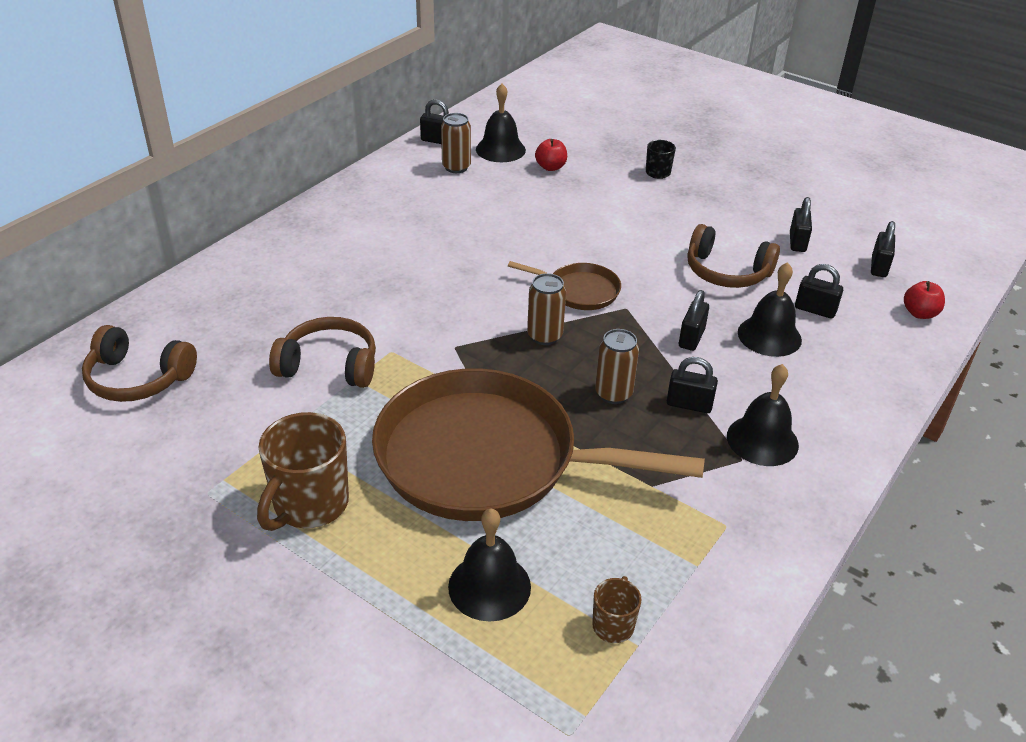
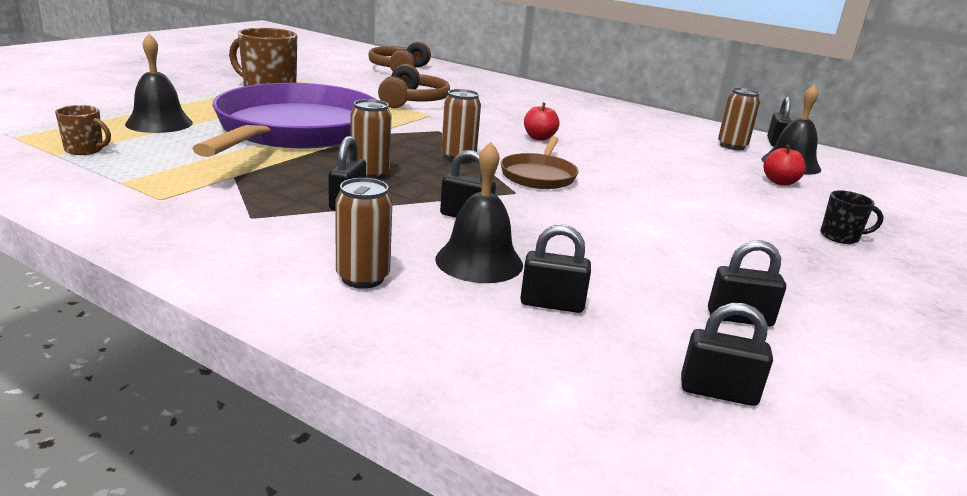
camera: 85 degrees right, 15 degrees down
(486, 458) = (295, 130): brown pan -> purple pan
(726, 272) = (617, 252): brown headphones -> none
(762, 440) = (277, 230): black bell -> none
(815, 310) = (552, 304): black padlock -> black padlock turned 75 degrees clockwise
(819, 390) = (363, 278): none -> brown can
(919, 313) = (579, 411): red apple -> red apple (539, 138)

